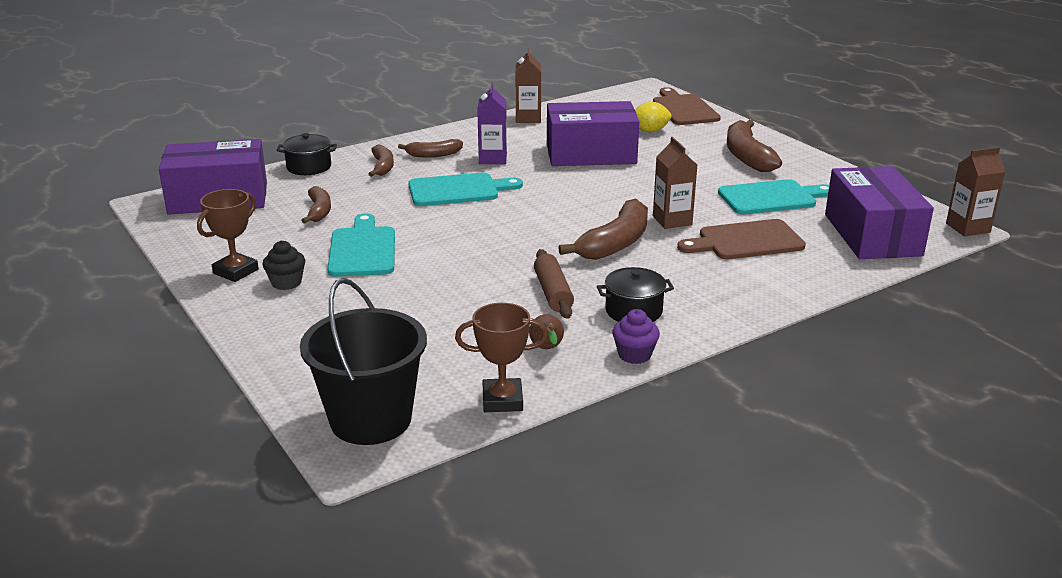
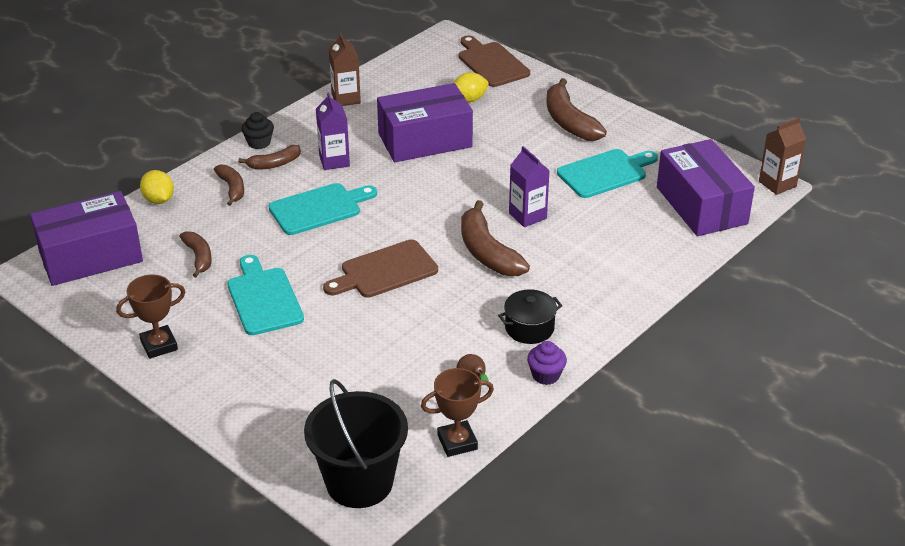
camera: 15 degrees left, 10 degrees up
(235, 271) = (159, 345): brown trophy -> brown trophy turned 45 degrees clockwise
(286, 282) = (213, 350): black cupcake -> black cupcake (259, 143)
(309, 167) = (159, 200): black pot -> yellow lemon
(553, 293) = (454, 320): brown rolling pin -> none
(615, 243) = (487, 252): brown banana -> brown banana turned 135 degrees clockwise
(672, 220) = (527, 216): brown carton -> purple carton
(746, 241) = (598, 231): brown cutting board -> brown cutting board (385, 271)

